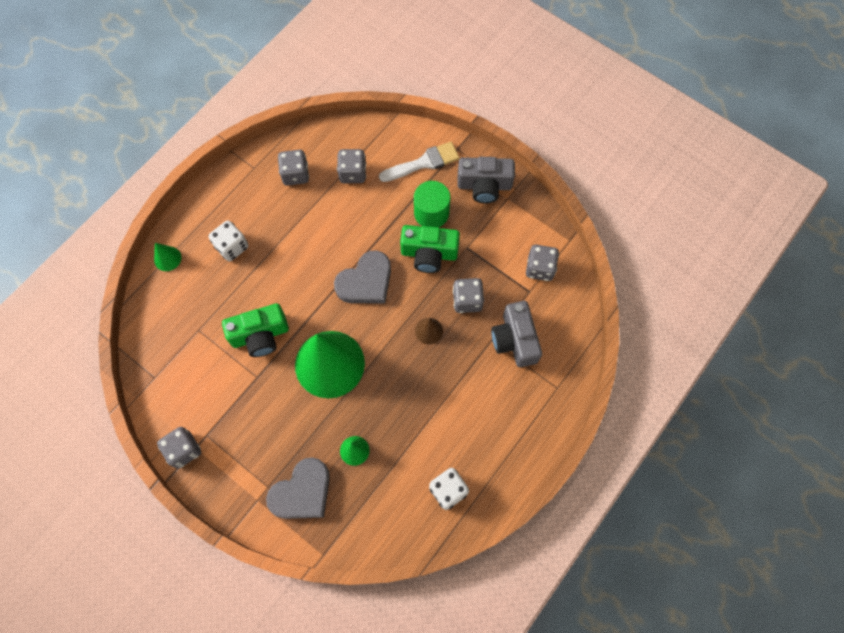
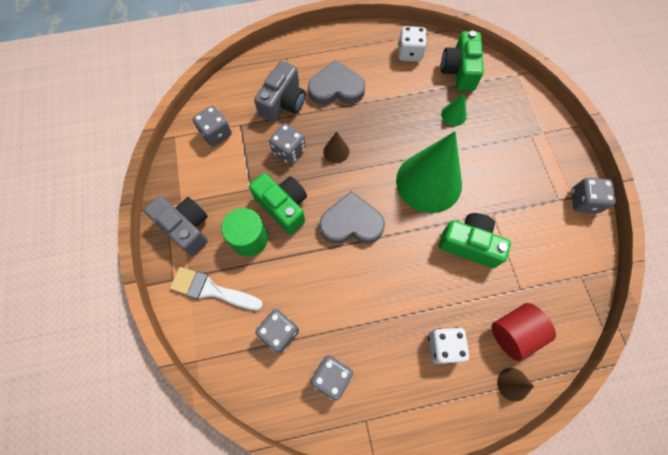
camera: 140 degrees left, 0 degrees up
(167, 258) = (513, 384): green cone -> brown cone
(186, 293) = (513, 333): none -> red cylinder
(302, 492) = (509, 115): grey heart -> grey heart (336, 88)
(384, 509) = (459, 71): none -> green camera

